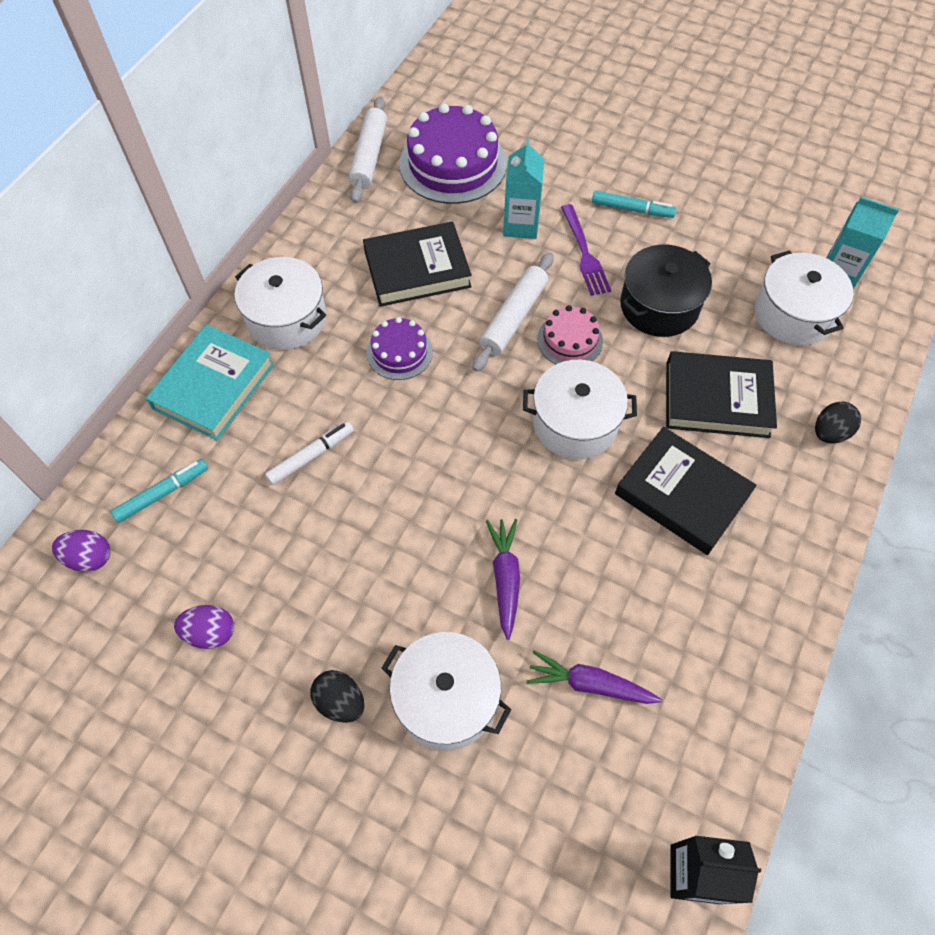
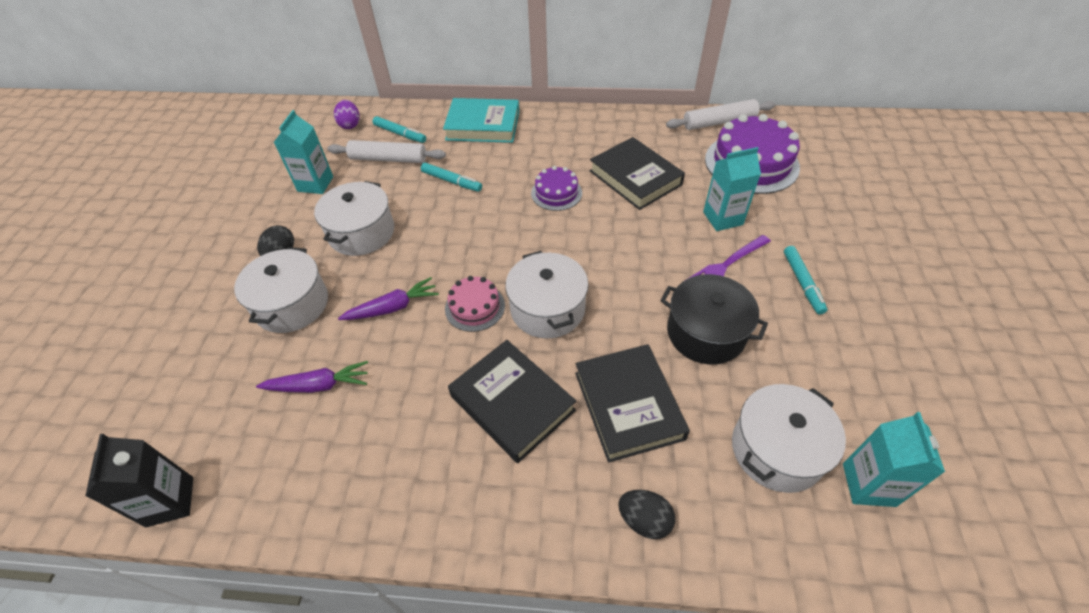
camera: 70 degrees right, 10 degrees down
(210, 633) = (315, 184): purple egg -> turquoise carton
(287, 318) = (551, 135): white pot -> white pot (362, 232)
(311, 456) = (451, 181): white marker -> turquoise marker
(513, 317) = (627, 242): white rolling pin -> white rolling pin (388, 159)
(570, 340) = (627, 282): pink cake -> pink cake (475, 307)
(590, 684) = (318, 385): purple carrot -> purple carrot turned 90 degrees clockwise
(682, 494) = (512, 403): black book -> black book turned 60 degrees counterclockwise

